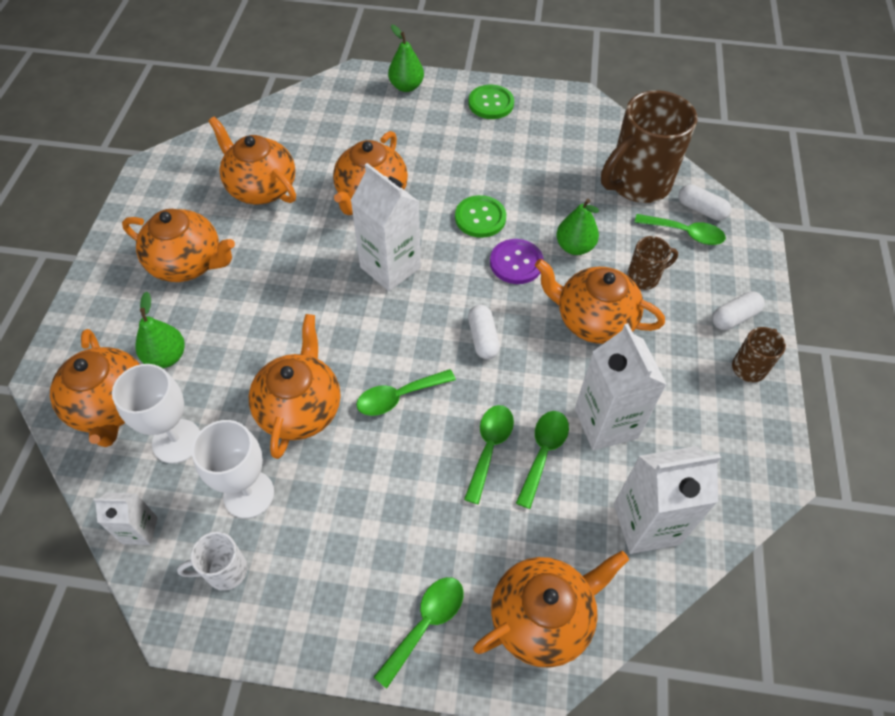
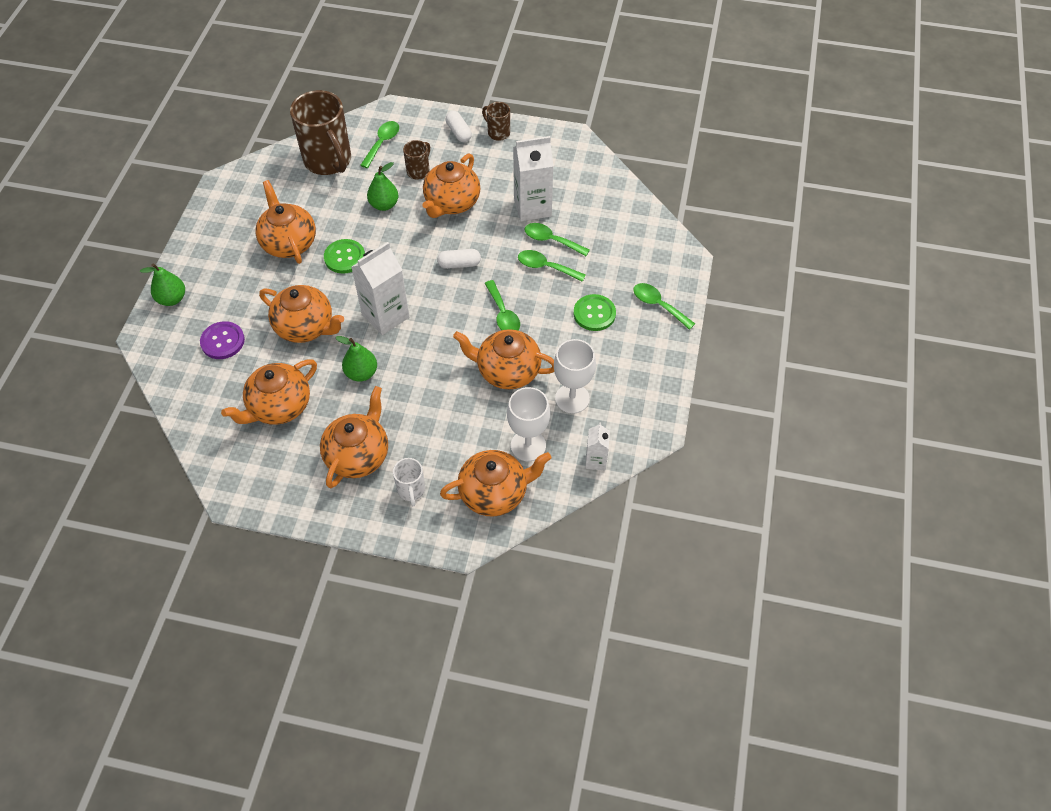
camera: 85 degrees left, 0 degrees up
(166, 357) = (453, 460): green pear -> green pear (361, 373)
(225, 571) = (625, 408): white mug -> white mug (411, 490)
(491, 103) = (212, 240): green button -> green button (594, 313)
(516, 263) = (393, 239): purple button -> purple button (222, 341)
(542, 617) = (655, 252): orange teapot -> orange teapot (289, 243)
(644, 277) = (418, 171): brown mug -> brown mug turned 45 degrees clockwise
(646, 524) = (600, 198): white carton -> none
(701, 210) = (361, 131): white capsule -> none

